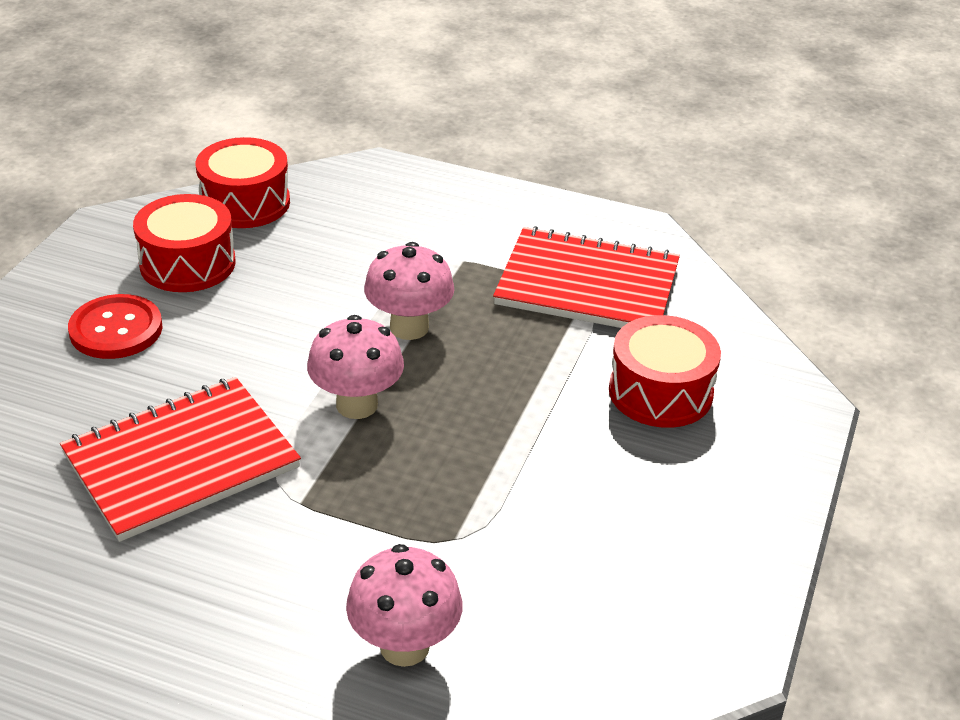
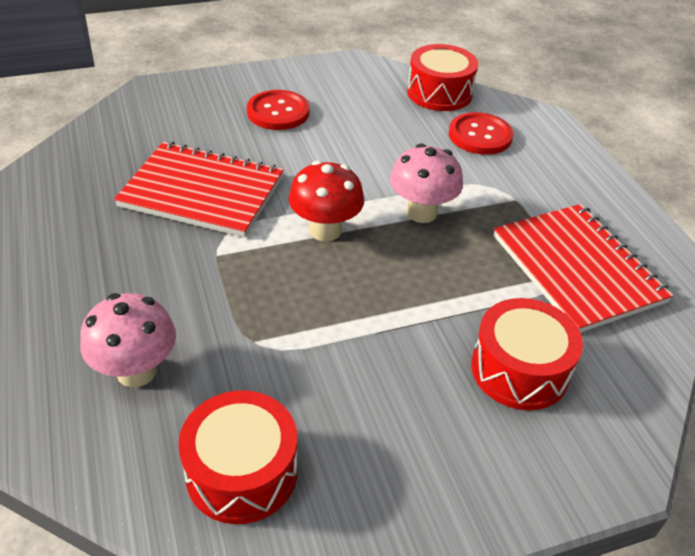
camera: 50 degrees right, 5 degrees up
(187, 263) = (361, 104): red drum -> red drum (242, 472)
(347, 221) = (480, 135): none -> red button
(357, 405) = (325, 230): pink mushroom -> red mushroom

